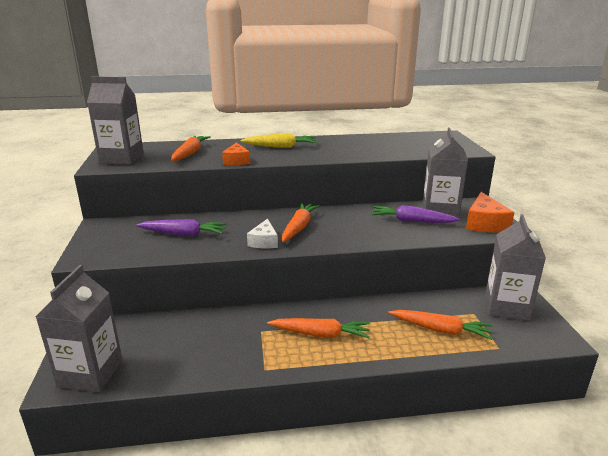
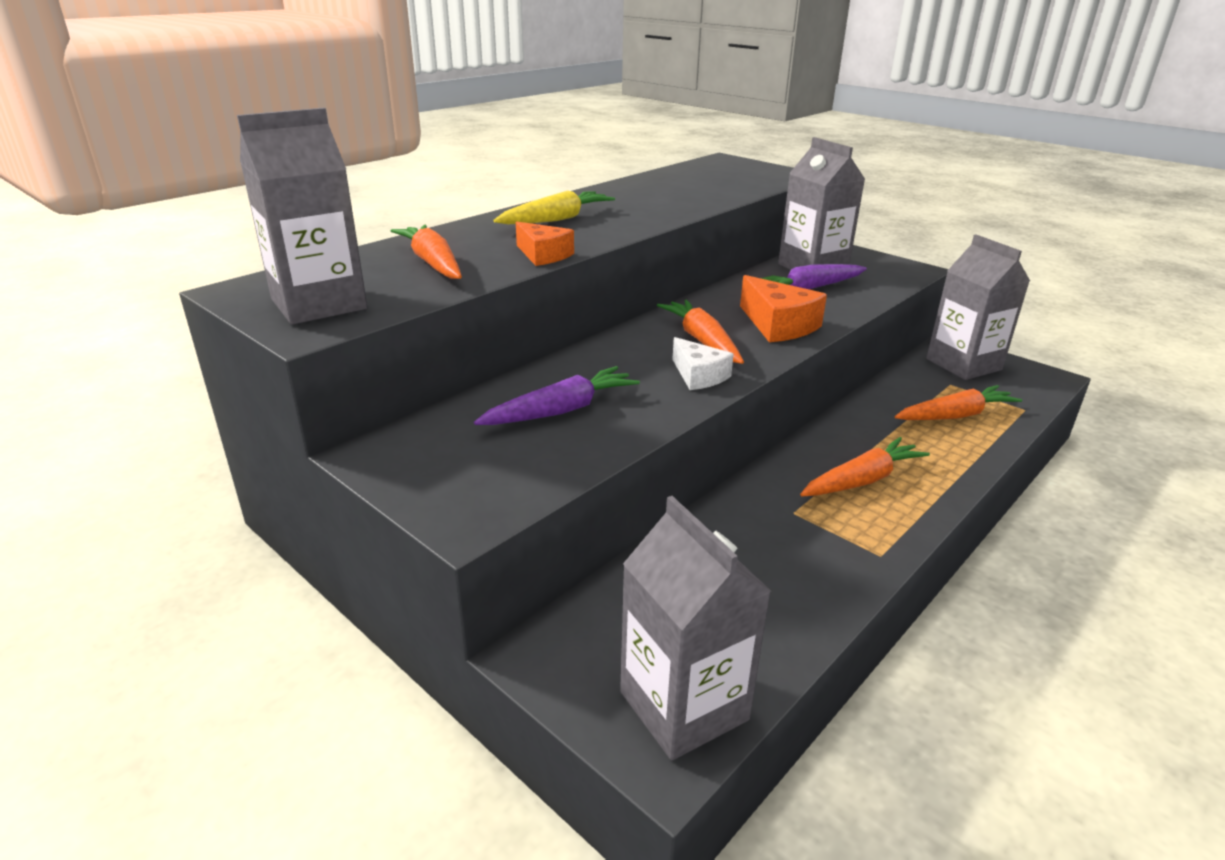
camera: 40 degrees left, 5 degrees up
(484, 223) = (879, 267): orange cheese -> orange cheese (778, 325)

